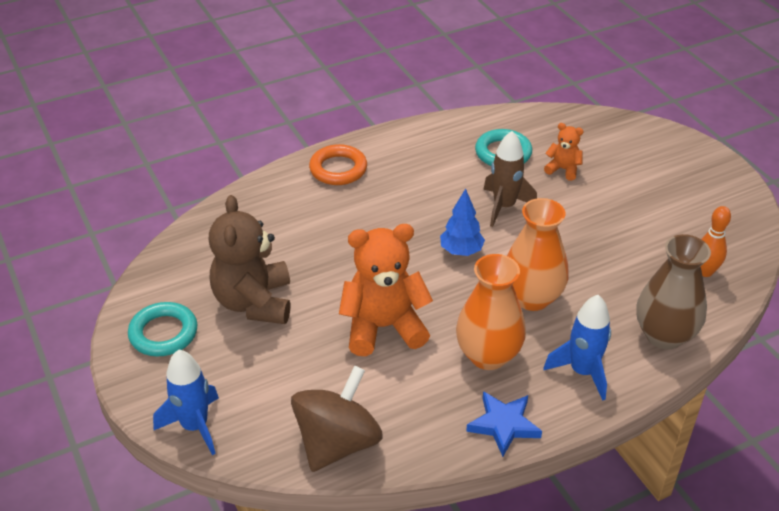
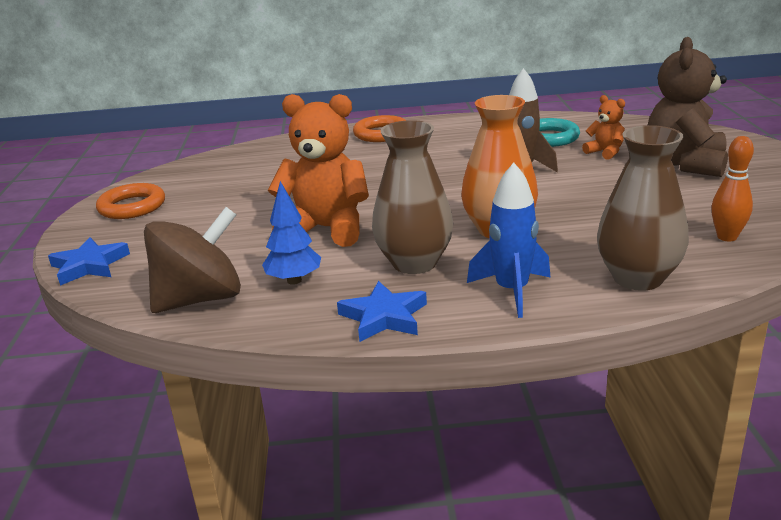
camera: 25 degrees right, 15 degrees down
(163, 333) = (132, 207): turquoise ring -> orange ring
(195, 426) = (89, 265): blue rocket -> blue star
(254, 302) = (226, 199): brown teddy bear -> brown teddy bear (685, 164)
(461, 251) = (451, 191): blue tree -> blue tree (294, 280)
(488, 355) = (414, 263): orange vase -> brown vase

